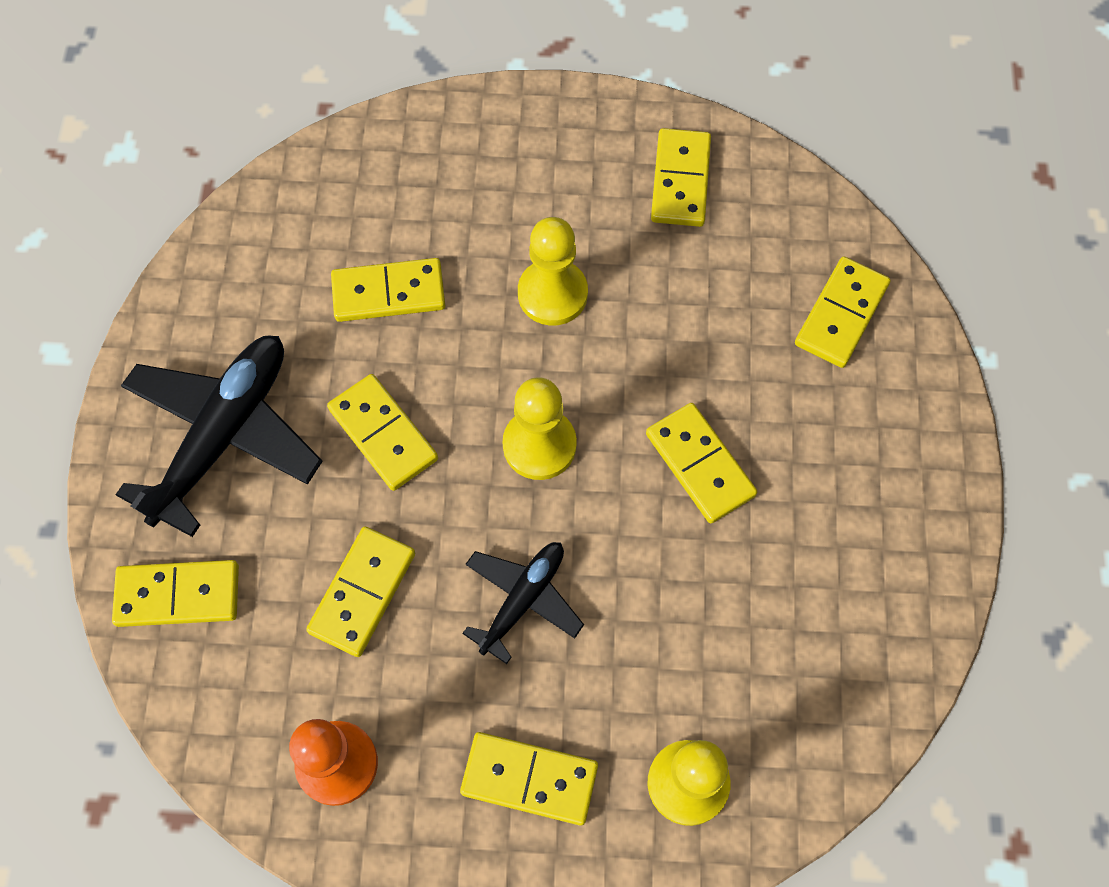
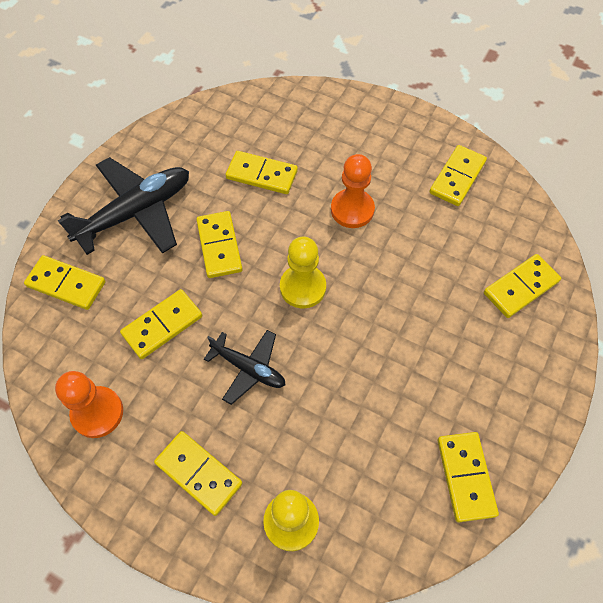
camera: 25 degrees right, 5 degrees down
(523, 599) = (249, 368): black plane -> black plane turned 60 degrees clockwise
(552, 294) = (352, 210): yellow pawn -> orange pawn
(699, 465) = (391, 337): yellow domino -> yellow domino (465, 477)

